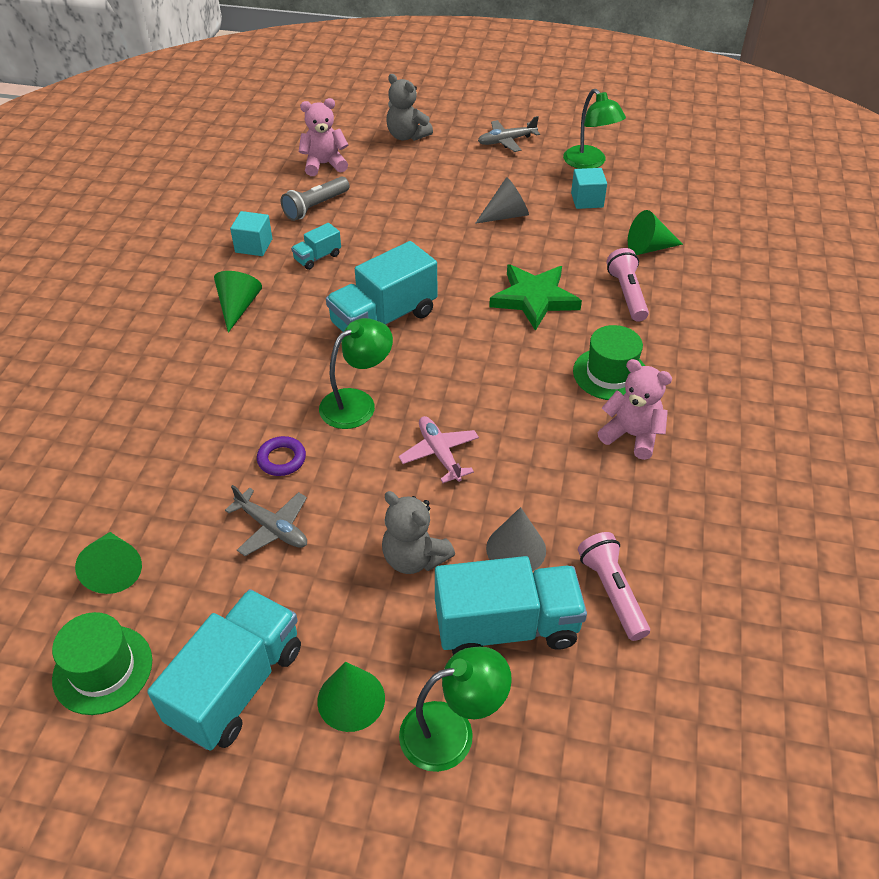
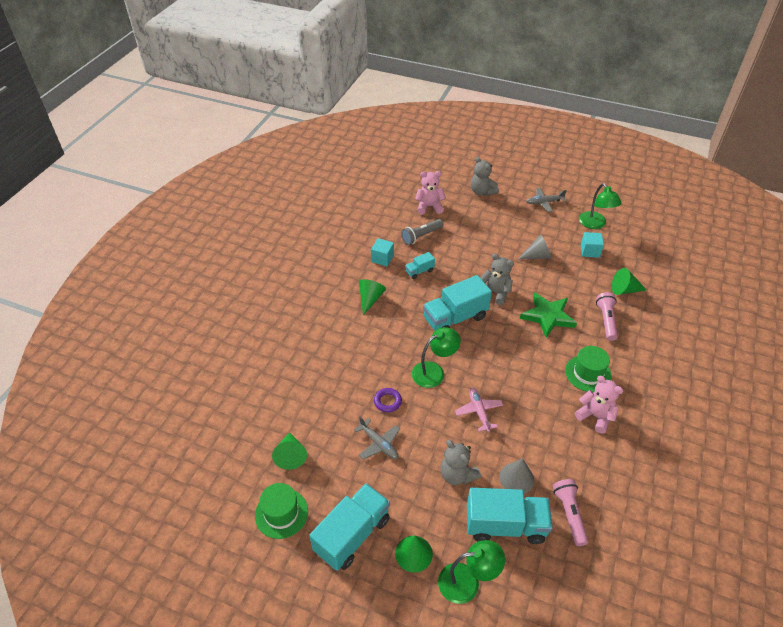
camera: 10 degrees right, 0 degrees up
(445, 275) = (495, 293): none -> grey teddy bear

